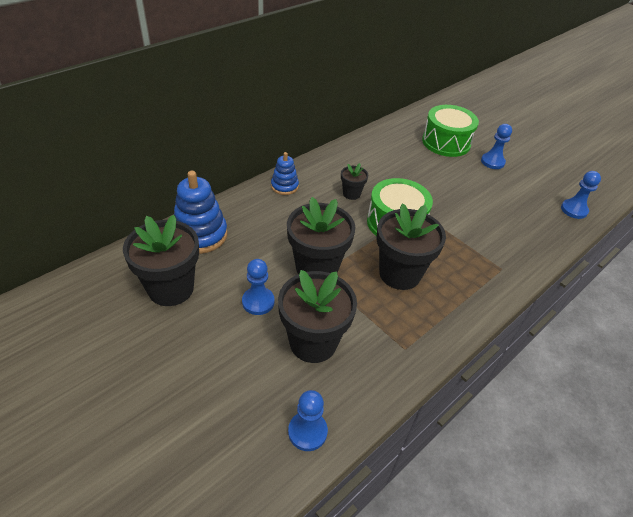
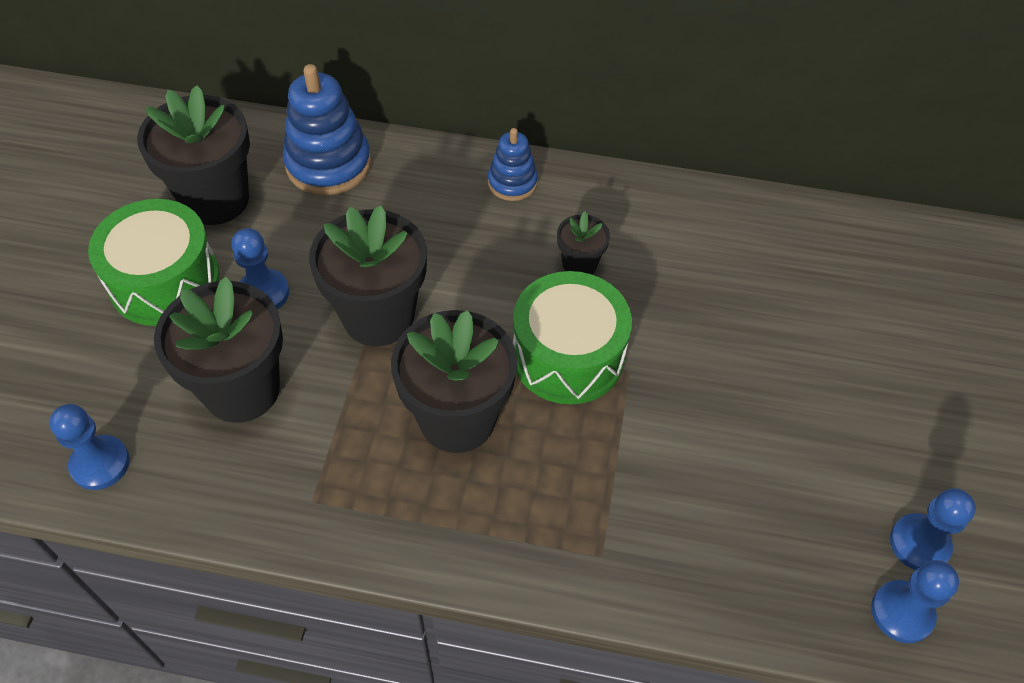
camera: 55 degrees right, 10 degrees up
(446, 142) = (874, 314): green drum -> green drum (165, 281)
(492, 162) = (900, 411): blue pawn -> blue pawn (919, 544)

